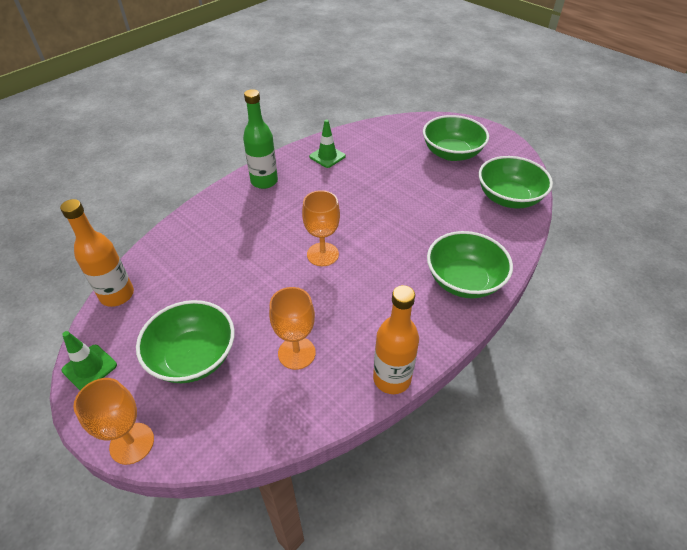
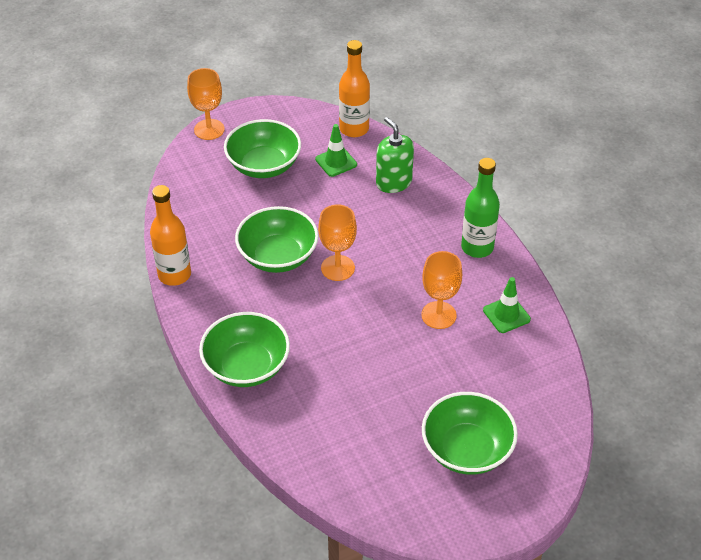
camera: 110 degrees right, 0 degrees up
(89, 367) = (285, 112): green traffic cone -> green traffic cone (336, 162)
(197, 245) = (393, 182): none -> green soap dispenser
(296, 353) = (233, 224): orange goblet -> orange goblet (438, 315)
(508, 198) = (350, 470): green bowl -> green bowl (278, 256)

